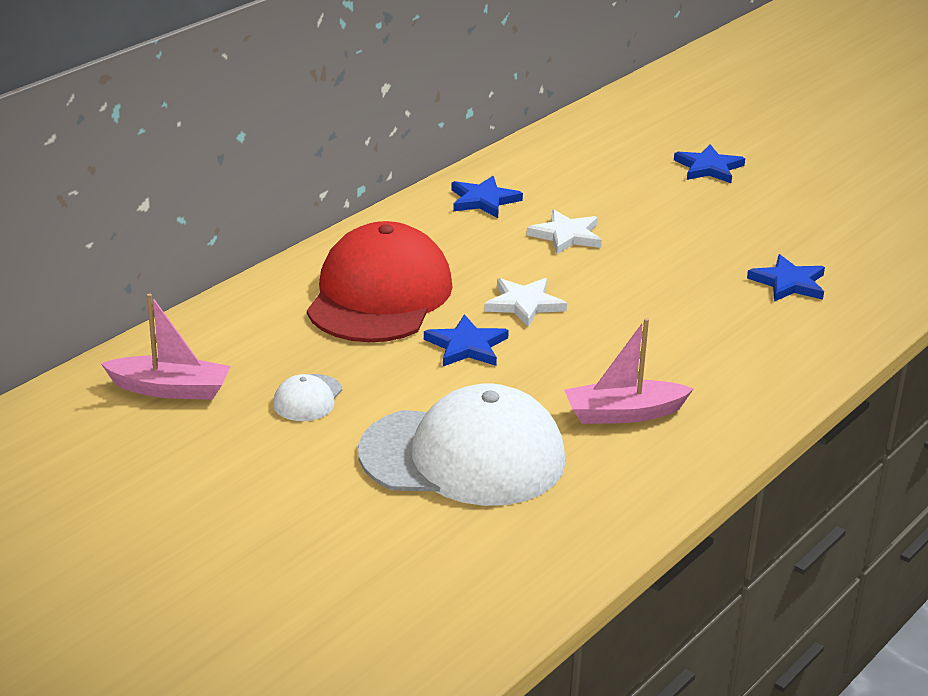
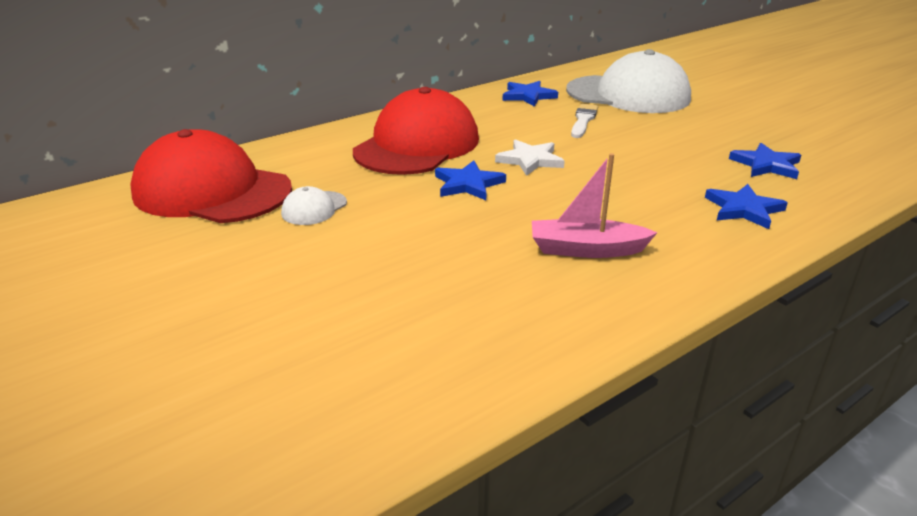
camera: 15 degrees right, 0 degrees up
(170, 389) = (212, 191): pink boat -> red cap
(463, 456) = (420, 269): white cap -> white cap (628, 94)
(566, 236) = (583, 120): white star -> white brush
(708, 168) = (710, 89): blue star -> blue star (743, 209)

